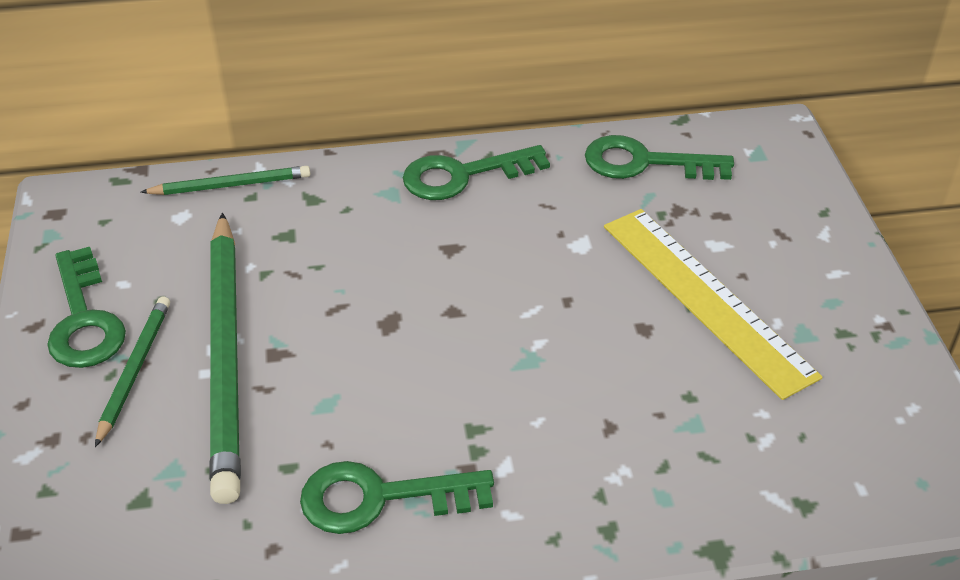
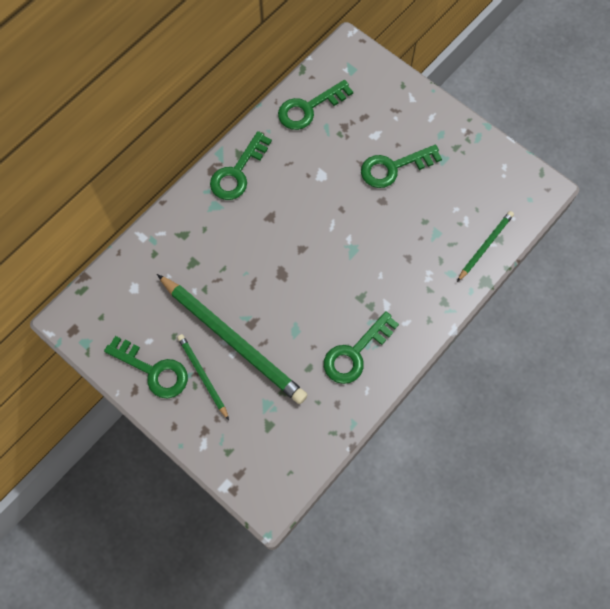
camera: 40 degrees left, 25 degrees up
(230, 185) = (138, 254): green pencil -> green pencil (485, 246)
(706, 298) = (393, 168): yellow ruler -> green key

